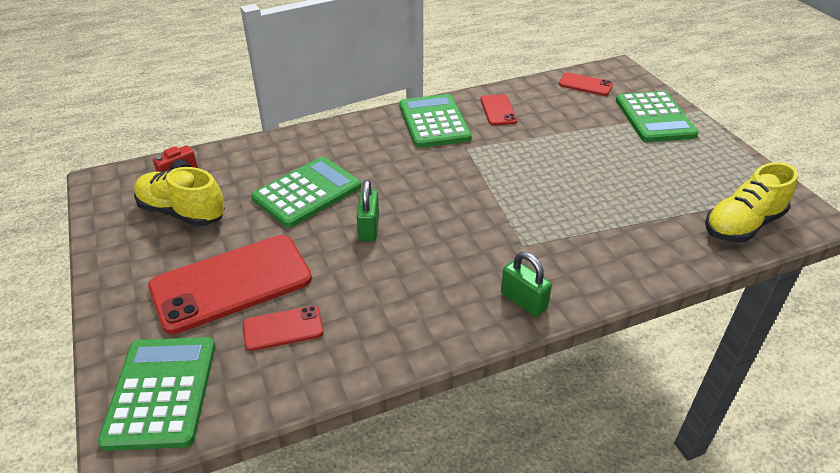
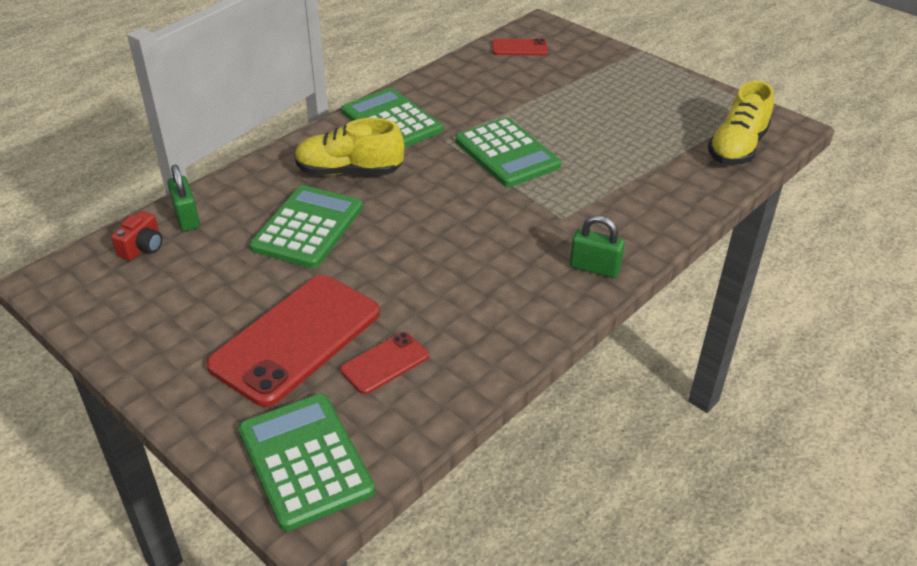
camera: 25 degrees left, 0 degrees up
(182, 212) = (180, 286): yellow shoe -> yellow shoe (349, 172)
(369, 228) = (401, 244): green padlock -> green padlock (186, 218)
(498, 110) = (450, 94): red phone -> none
(654, 118) = (605, 67): green calculator -> green calculator (507, 153)

